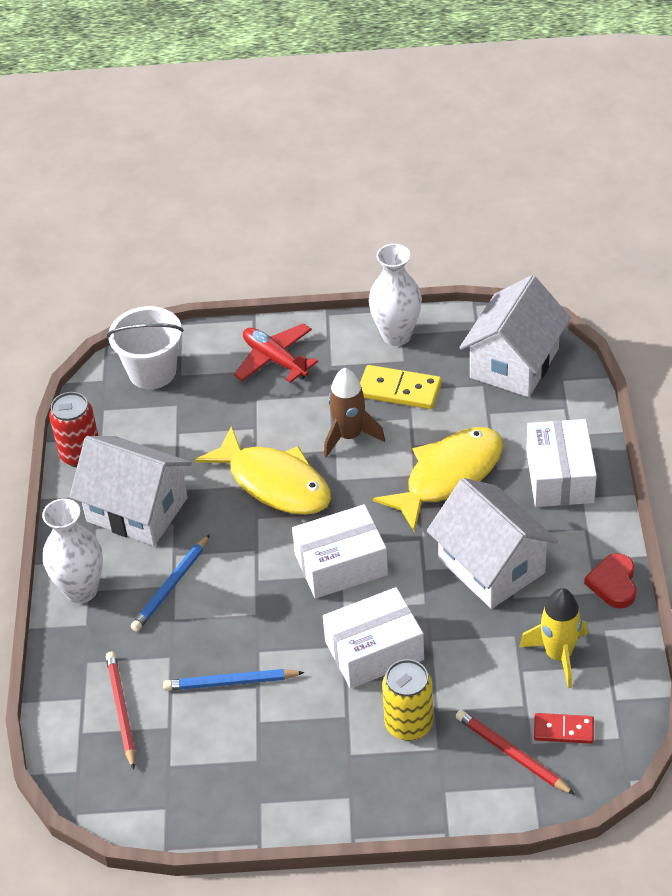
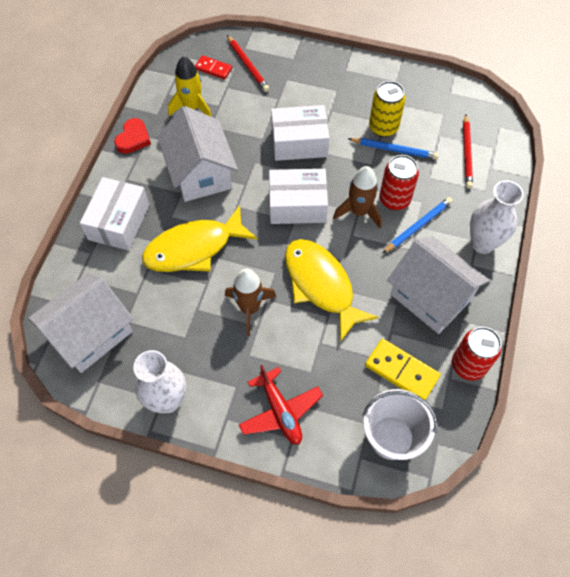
camera: 165 degrees left, 15 degrees up
(211, 611) = (394, 199): none -> red can
(255, 581) = (359, 211): none -> brown rocket
(399, 390) = (192, 339): yellow domino -> yellow domino (401, 371)
(408, 724) = (297, 96): yellow can -> yellow can (383, 127)

